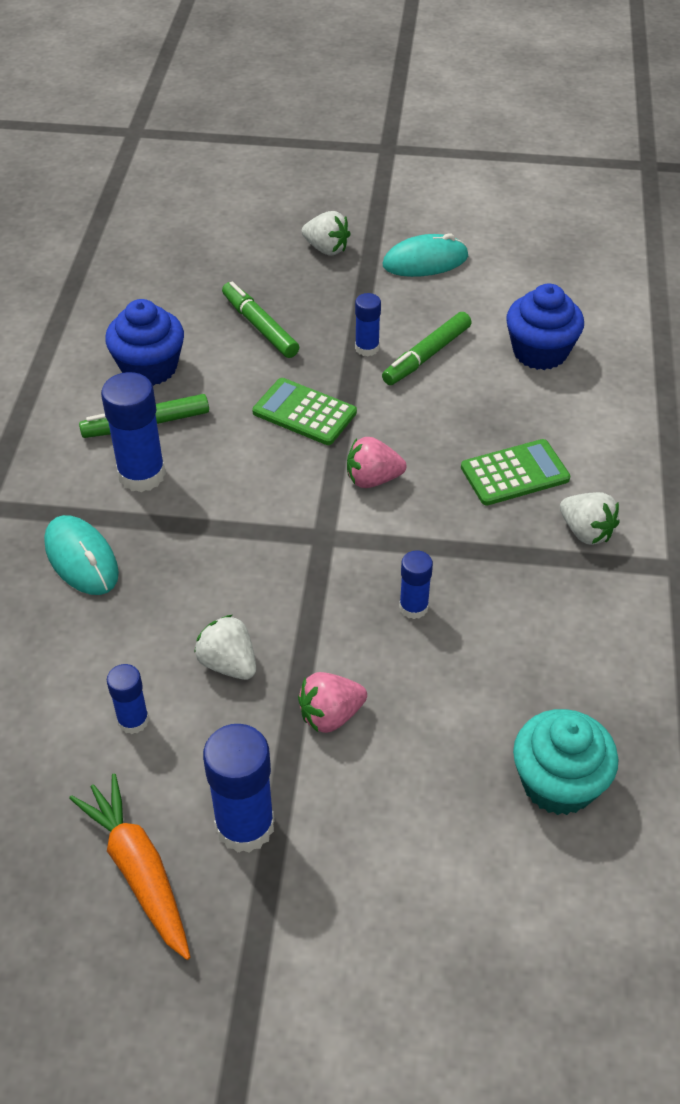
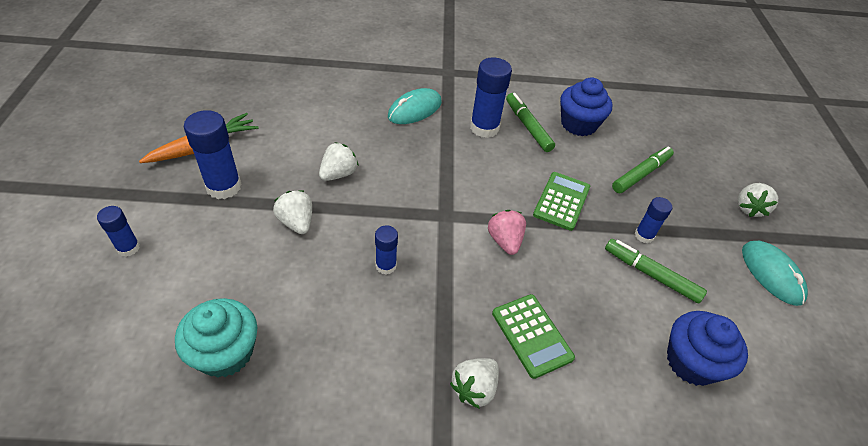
camera: 80 degrees right, 0 degrees up
(133, 720) = (300, 138): blue glue stick -> blue glue stick (128, 248)
(330, 715) = (296, 222): pink strawberry -> white strawberry

